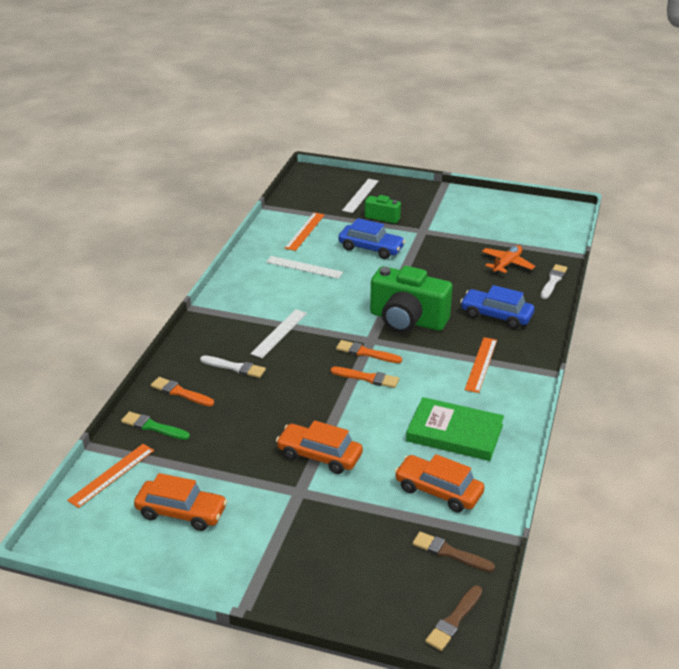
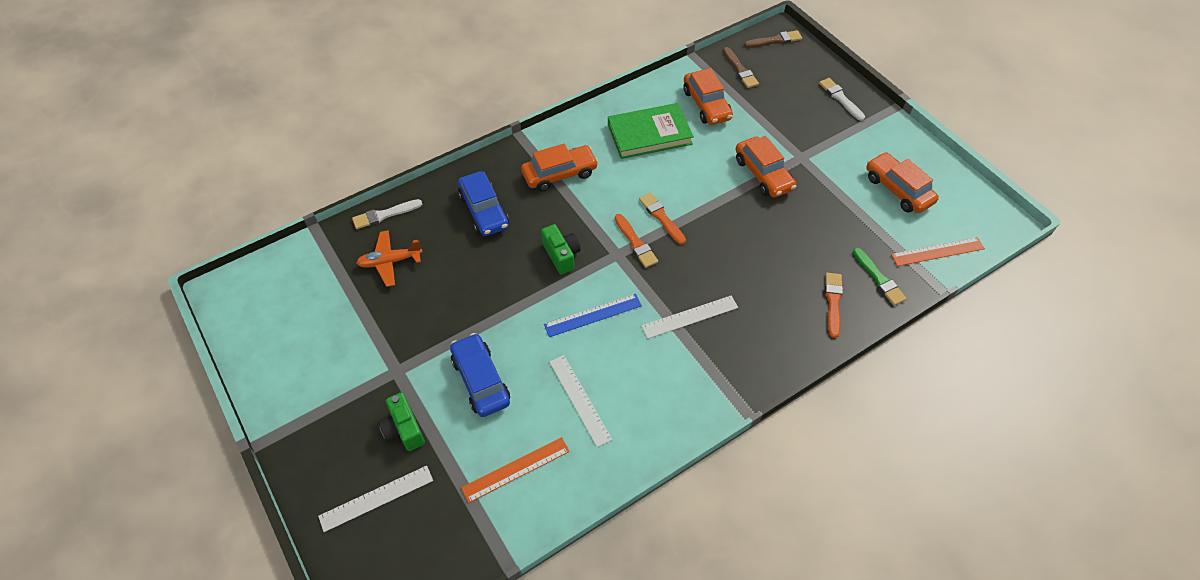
camera: 140 degrees left, 20 degrees up
(180, 392) = (833, 302): orange brush -> orange brush turned 150 degrees counterclockwise
(235, 367) = (764, 300): white brush -> white brush (840, 98)
(344, 303) = (593, 315): none -> blue ruler
(407, 320) = (561, 255): green camera -> green camera, size x0.51
(454, 433) = (649, 134): green book -> green book turned 75 degrees counterclockwise
(481, 364) = (560, 174): orange ruler -> orange car

